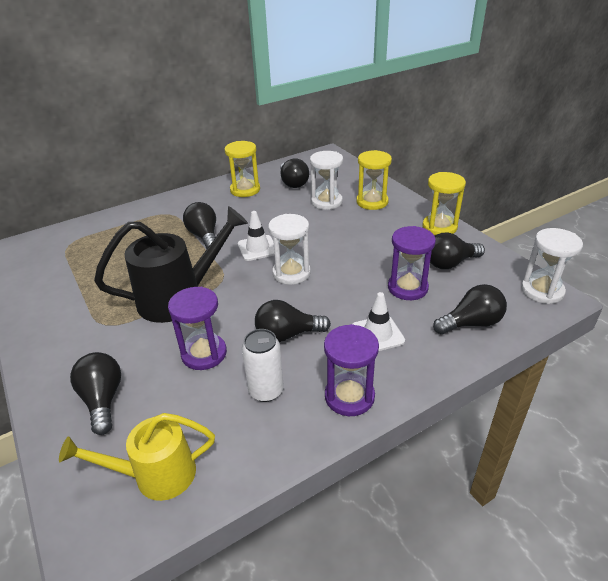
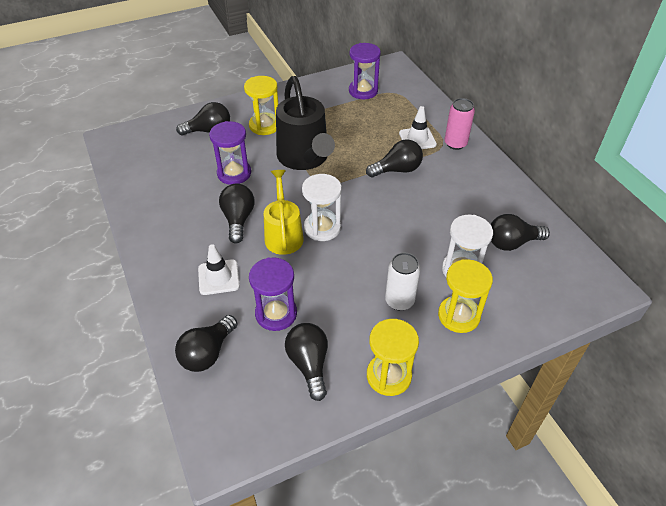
camera: 95 degrees right, 10 degrees up
(155, 475) = (141, 157): yellow watering can -> yellow watering can (283, 234)
(167, 207) = (455, 143): none -> pink can
(245, 190) = (493, 200): yellow hourglass -> yellow hourglass (264, 125)
(257, 248) = (369, 206): white traffic cone -> white traffic cone (417, 139)
(266, 390) = (184, 204): white can -> white can (399, 301)
(349, 396) = (159, 249): purple hourglass -> purple hourglass (363, 91)
(471, 323) = (208, 353): black light bulb -> black light bulb turned 45 degrees clockwise
(542, 291) = (235, 442): white hourglass -> none

